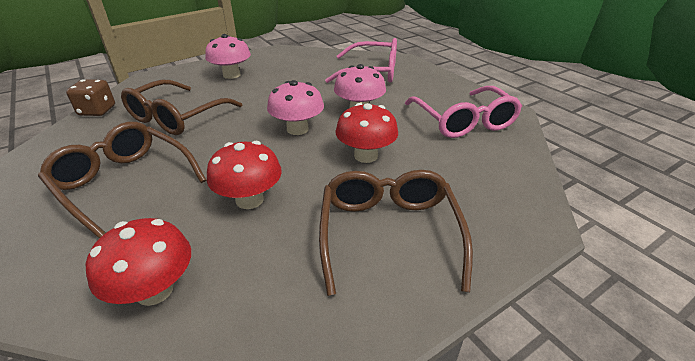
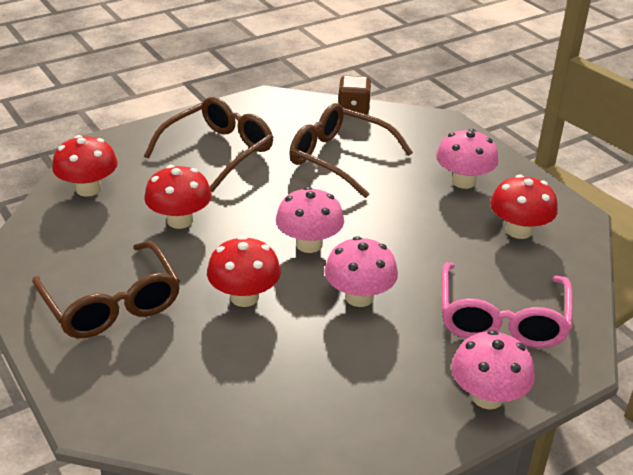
camera: 90 degrees right, 0 degrees up
(290, 64) = (518, 230): none -> red mushroom
(388, 233) = (112, 304): brown glasses -> brown glasses turned 60 degrees clockwise
(435, 79) = (487, 397): none -> pink mushroom
(463, 122) = (325, 403): pink glasses -> none

